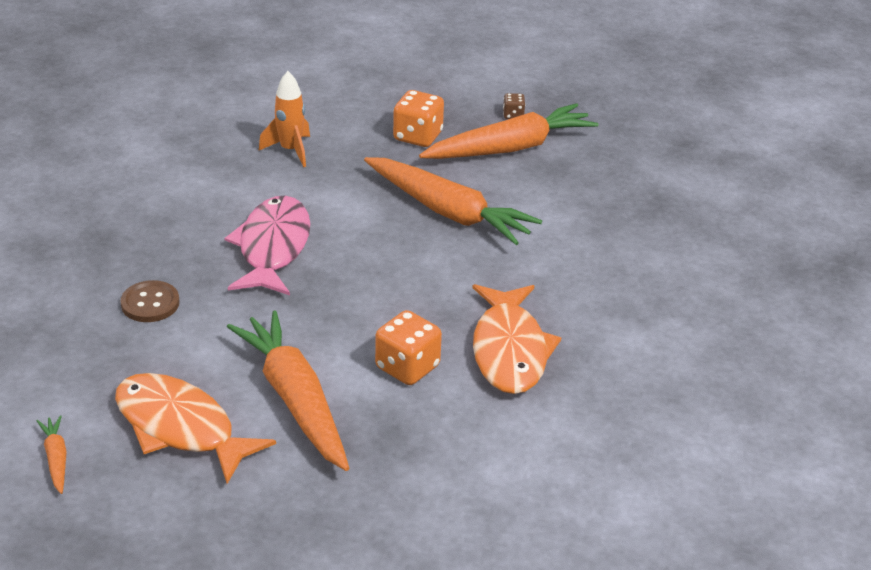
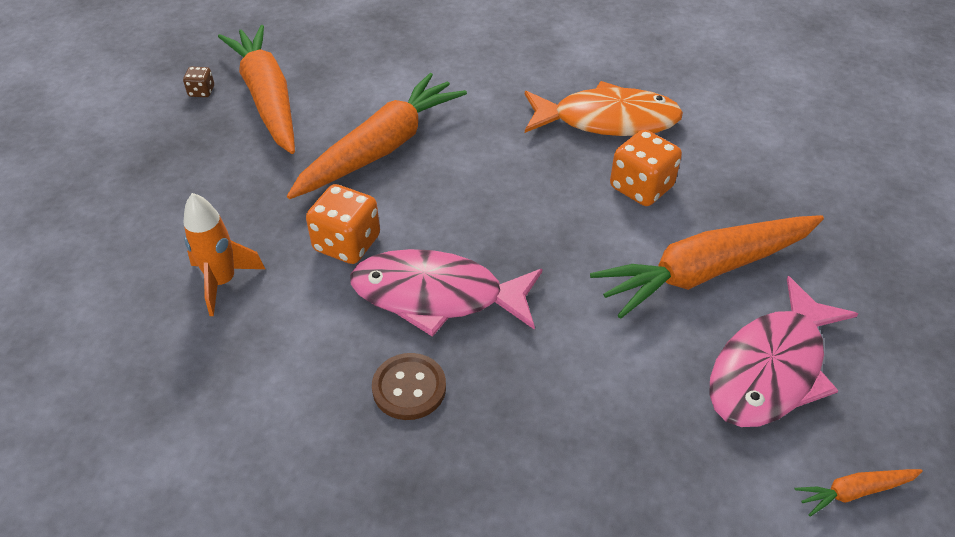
camera: 85 degrees left, 10 degrees up
(150, 303) = (550, 417): brown button -> brown button (409, 388)
(181, 428) = (771, 368): orange fish -> pink fish
(418, 136) = (223, 166): orange dice -> orange dice (347, 243)

